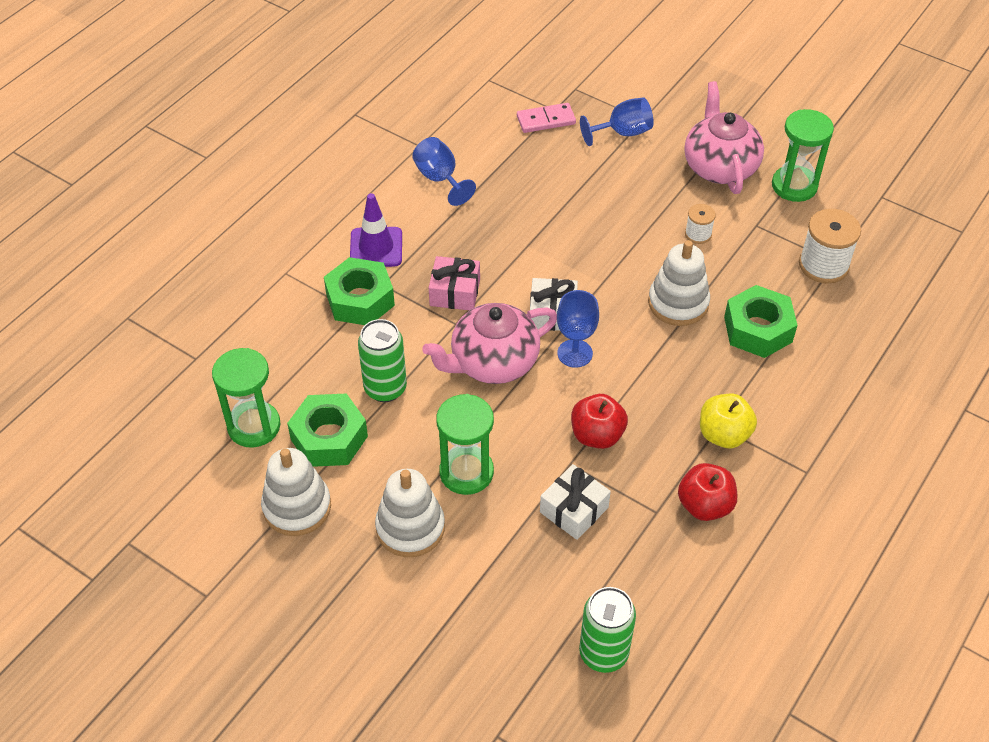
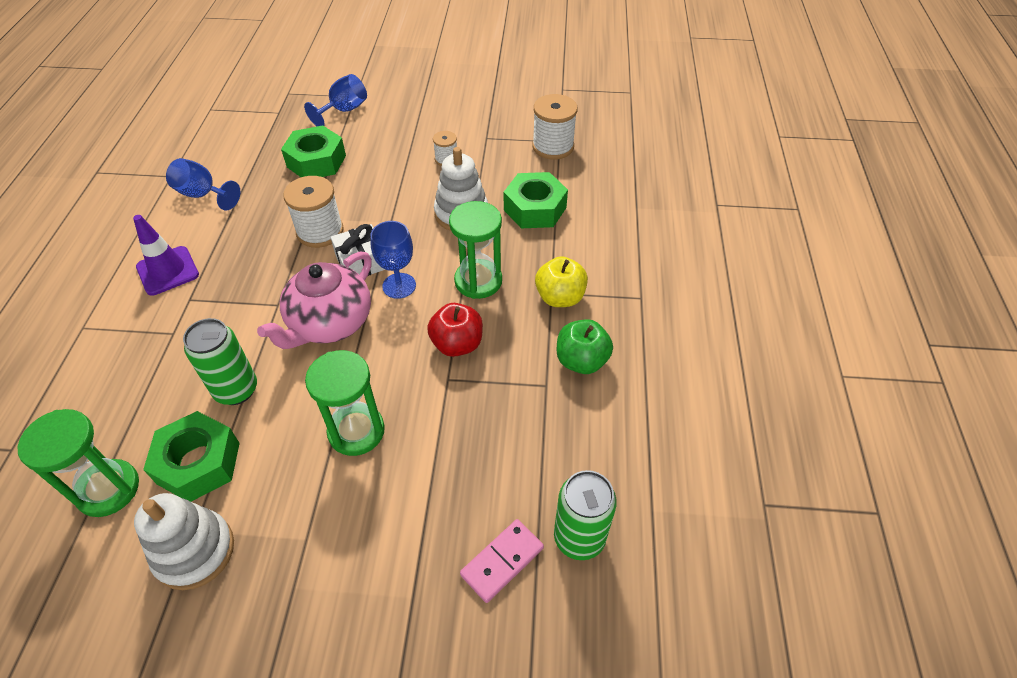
camera: 30 degrees left, 0 degrees up
(360, 300) = (172, 321): green nut -> green nut (316, 161)
(410, 528) = (328, 512): white stacking toy -> none
(455, 292) = (263, 279): pink gift -> none
(529, 264) = (320, 231): none -> white spool
(546, 120) = (275, 122): pink domino -> pink domino (502, 561)
(574, 510) = (474, 418): white gift -> none
(705, 505) = (581, 361): red apple -> green apple
(719, 167) = (434, 108): pink teapot -> none
(794, 186) = (497, 103): green hourglass -> green hourglass (478, 281)

